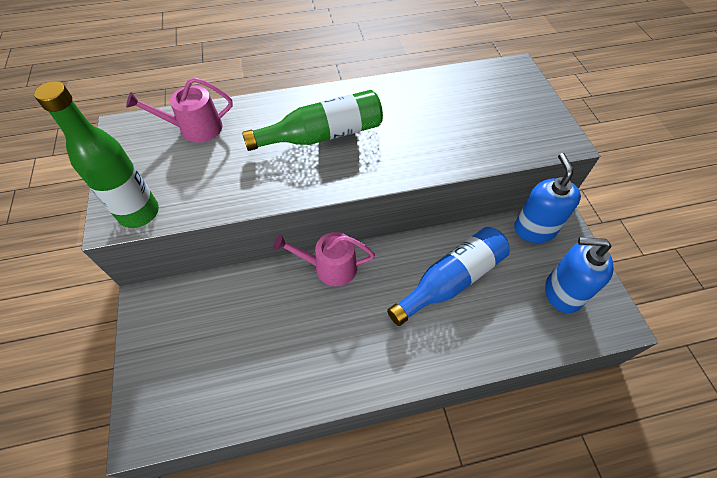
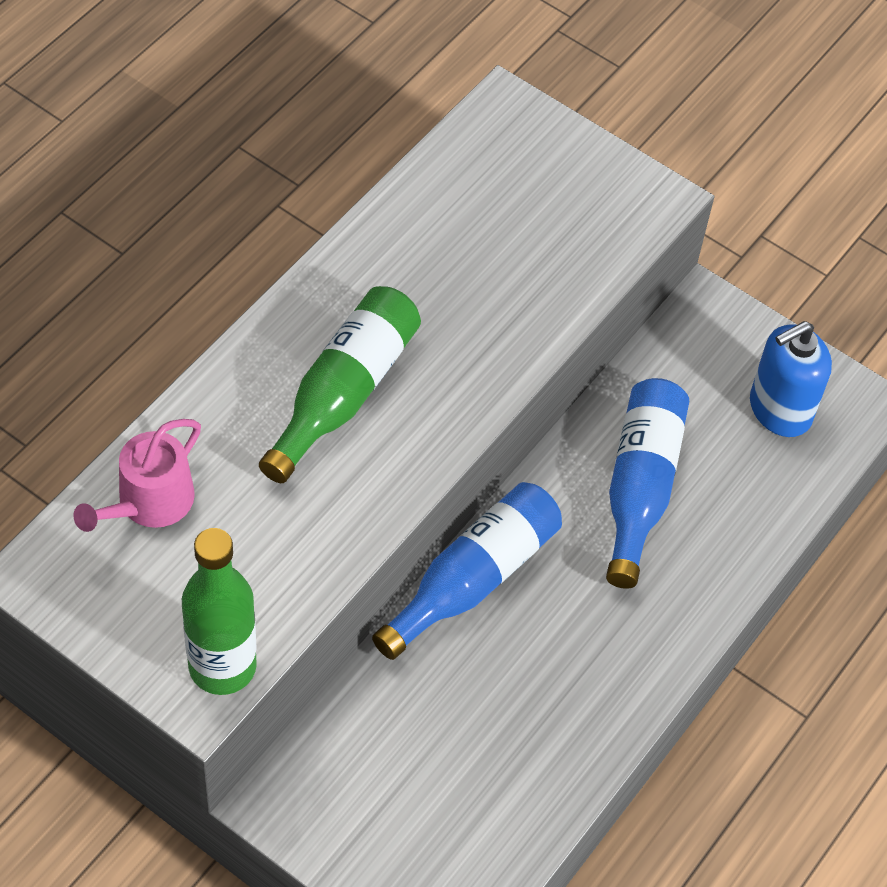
camera: 45 degrees left, 0 degrees up
(330, 267) = (473, 579): pink watering can -> blue bottle
(534, 229) = (685, 342): blue soap dispenser -> none

